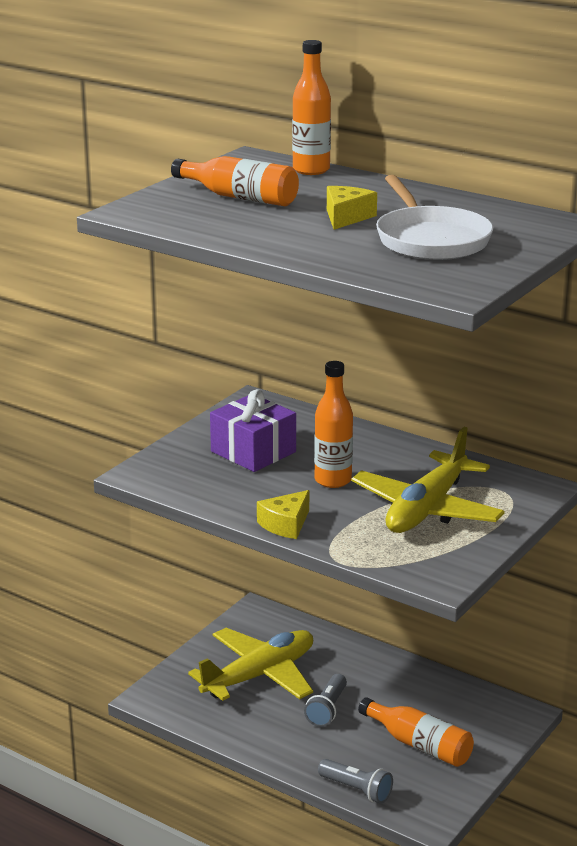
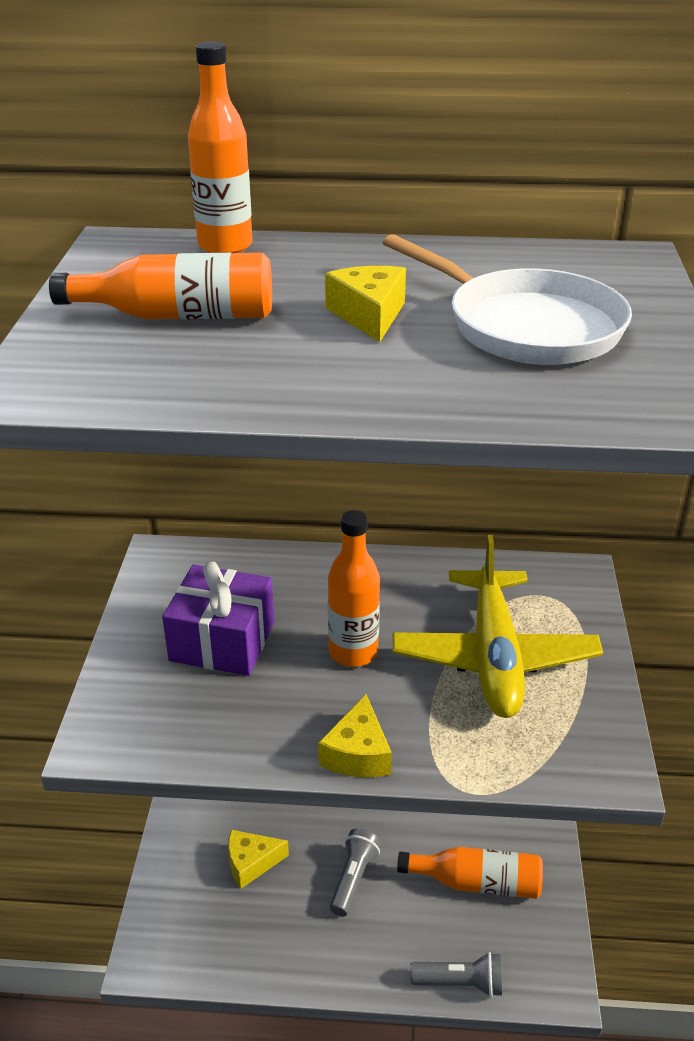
camera: 30 degrees left, 10 degrees up
(259, 675) = (251, 863): yellow plane -> yellow cheese
(327, 709) = (354, 878): grey flashlight -> grey flashlight turned 150 degrees counterclockwise

